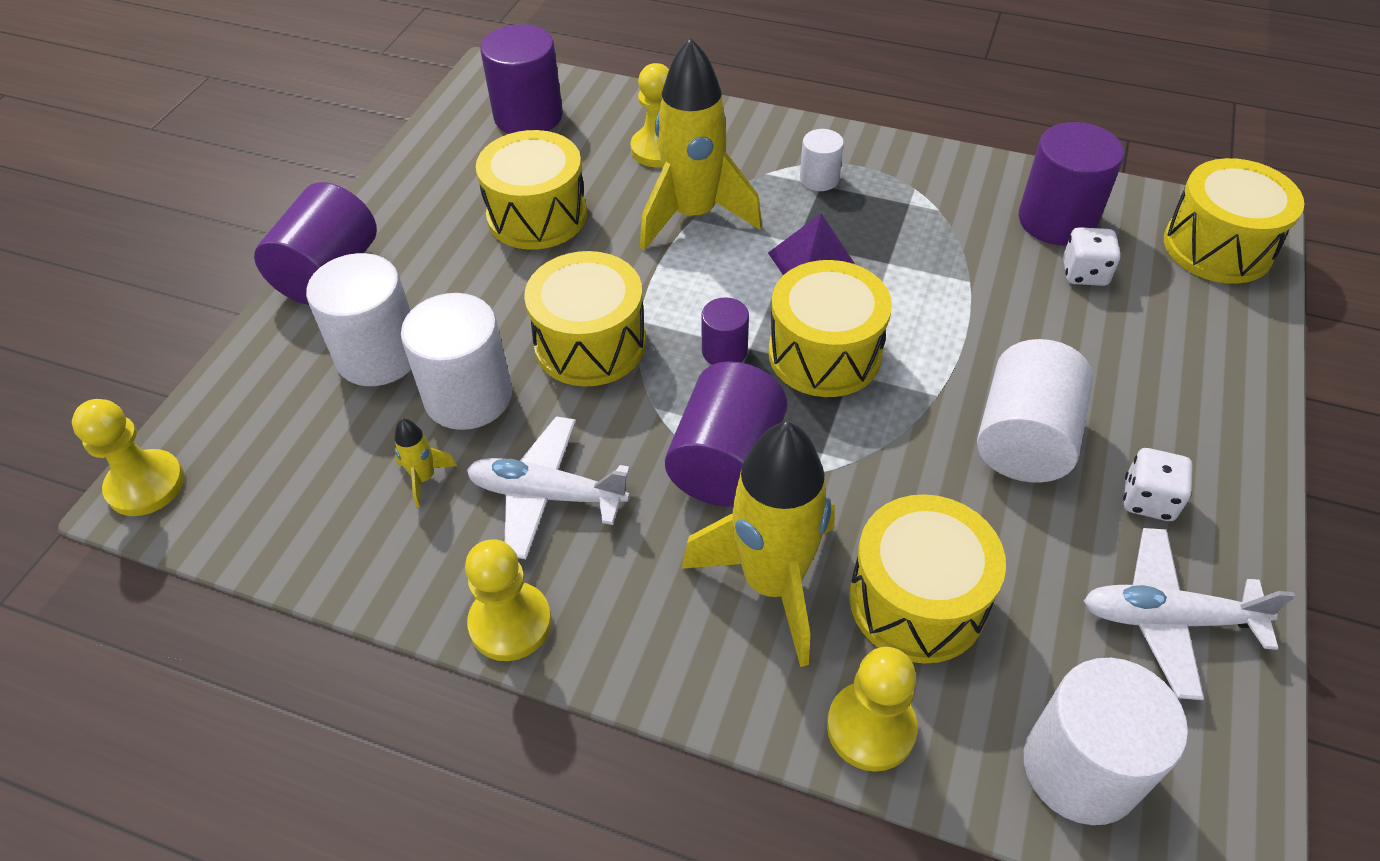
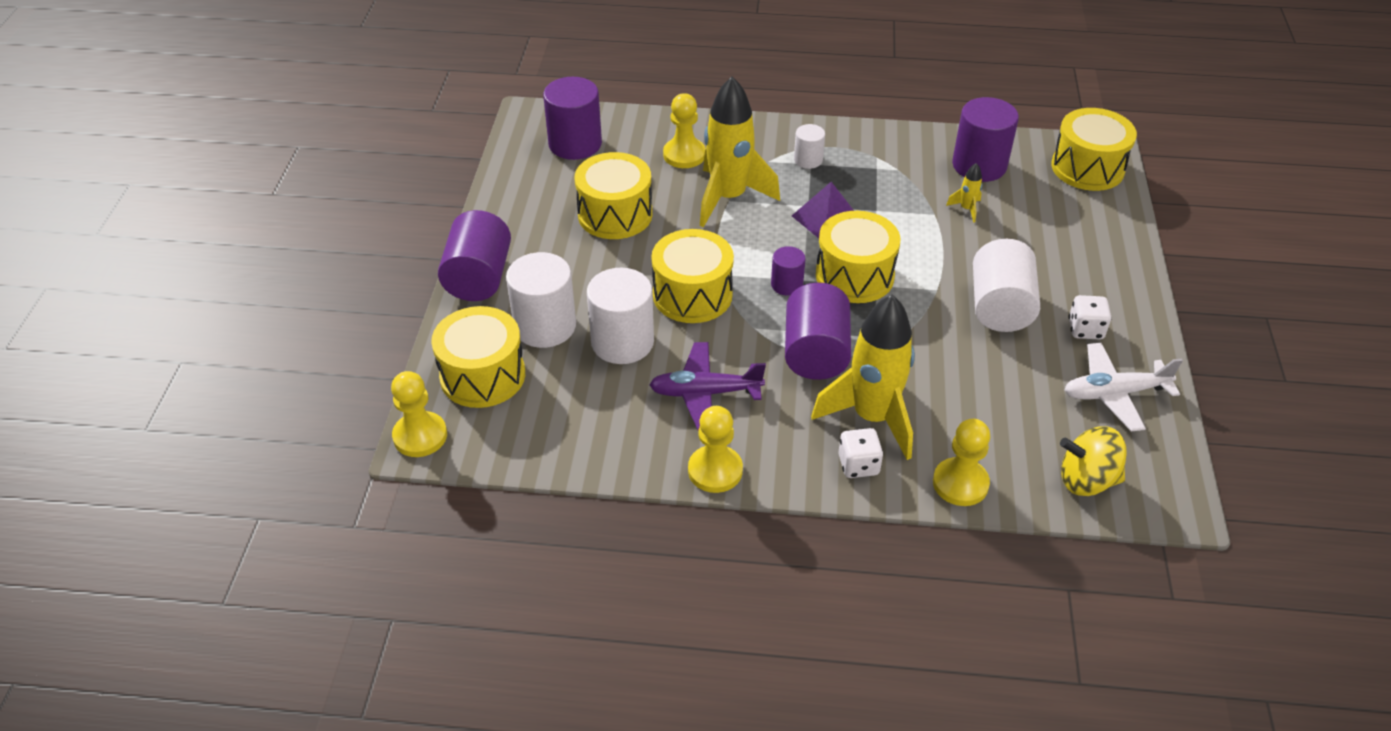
camera: 15 degrees left, 5 degrees down
(424, 478) = (616, 397): yellow rocket -> yellow rocket (966, 209)
(547, 495) = (705, 393): white plane -> purple plane
(917, 600) = (964, 411): yellow drum -> yellow drum (482, 375)
(1080, 768) = (1086, 480): white cylinder -> yellow spinning top
(1084, 273) = (1007, 197): white dice -> white dice (858, 465)

